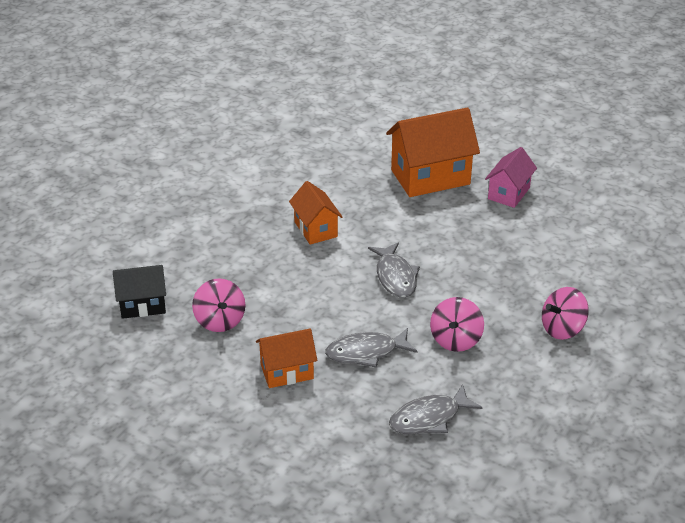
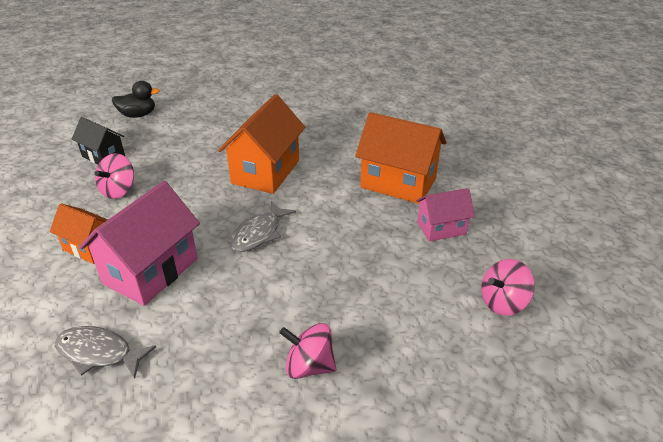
camera: 45 degrees right, 0 degrees up
(94, 251) = (138, 115): none -> black duck
(315, 229) = (265, 172): orange house -> orange house, size x1.73
(366, 352) = (151, 271): grey fish -> pink house
(455, 340) = (218, 308): pink spinning top -> pink spinning top (503, 302)

